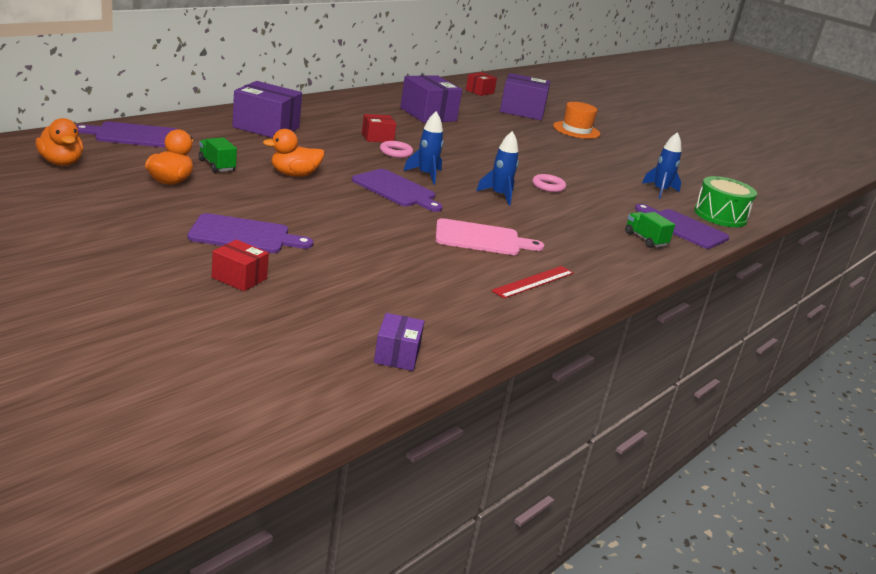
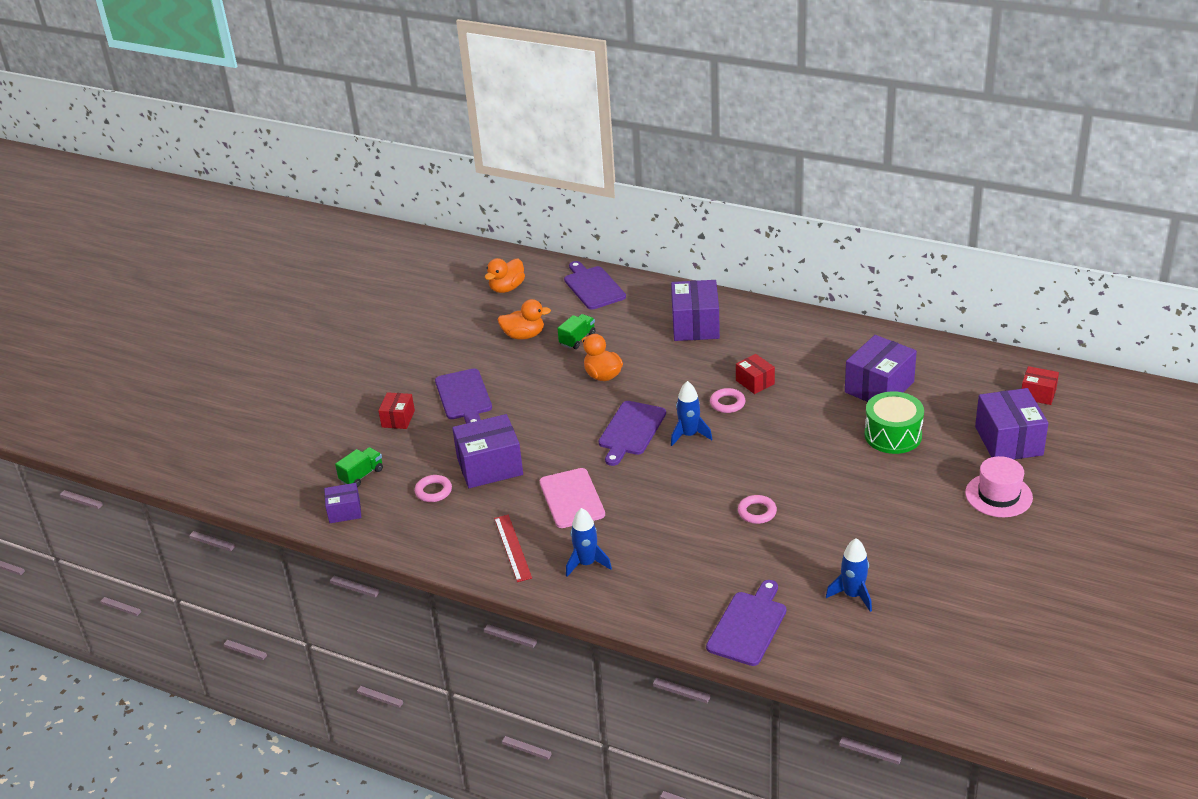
camera: 80 degrees right, 10 degrees up
(389, 257) = (490, 466): none -> purple box
(406, 294) = (433, 491): none -> pink ring
(499, 195) = (690, 488): blue rocket -> blue rocket (586, 563)
(533, 282) = (512, 548): red ruler -> red ruler turned 45 degrees clockwise
(576, 130) = (998, 495): orange hat -> pink hat
(645, 239) = (682, 601): green truck -> green truck (361, 475)
(720, 215) = (828, 654): green drum -> green drum (893, 435)

